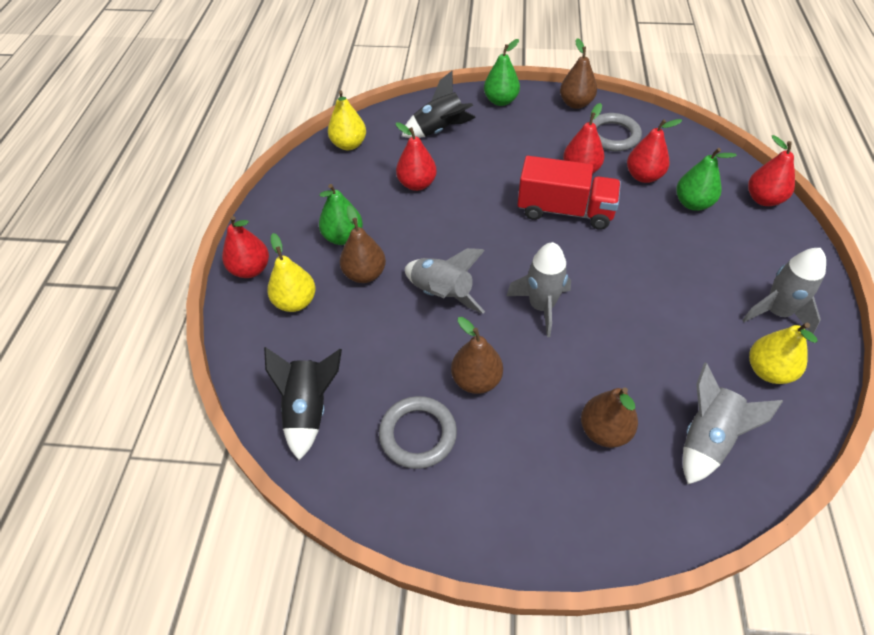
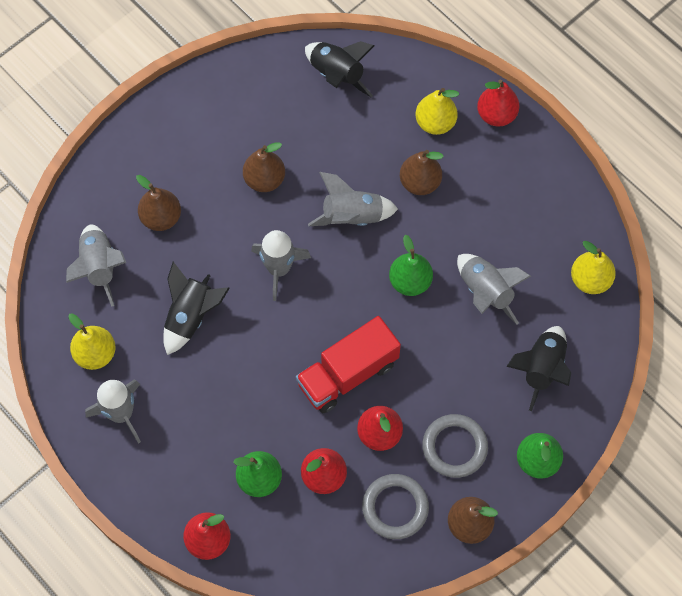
camera: 130 degrees right, 15 degrees up
(343, 237) = (473, 195): green pear -> green pear (410, 281)
(417, 184) = (485, 292): red pear -> grey rocket
(418, 434) = (261, 119): grey ring -> grey ring (454, 447)
(651, 331) = (191, 316): none -> black rocket

